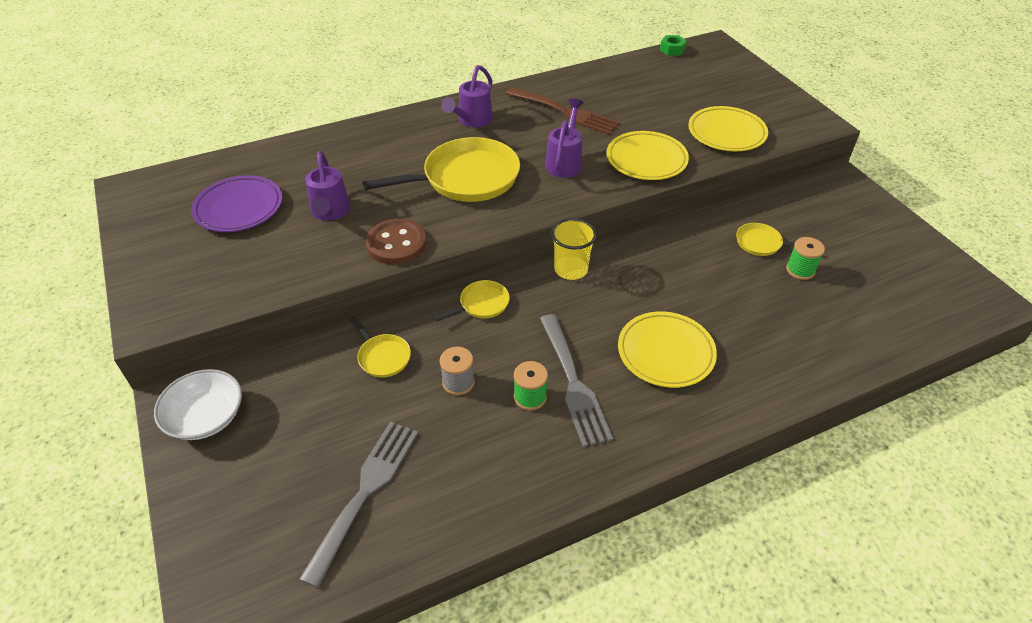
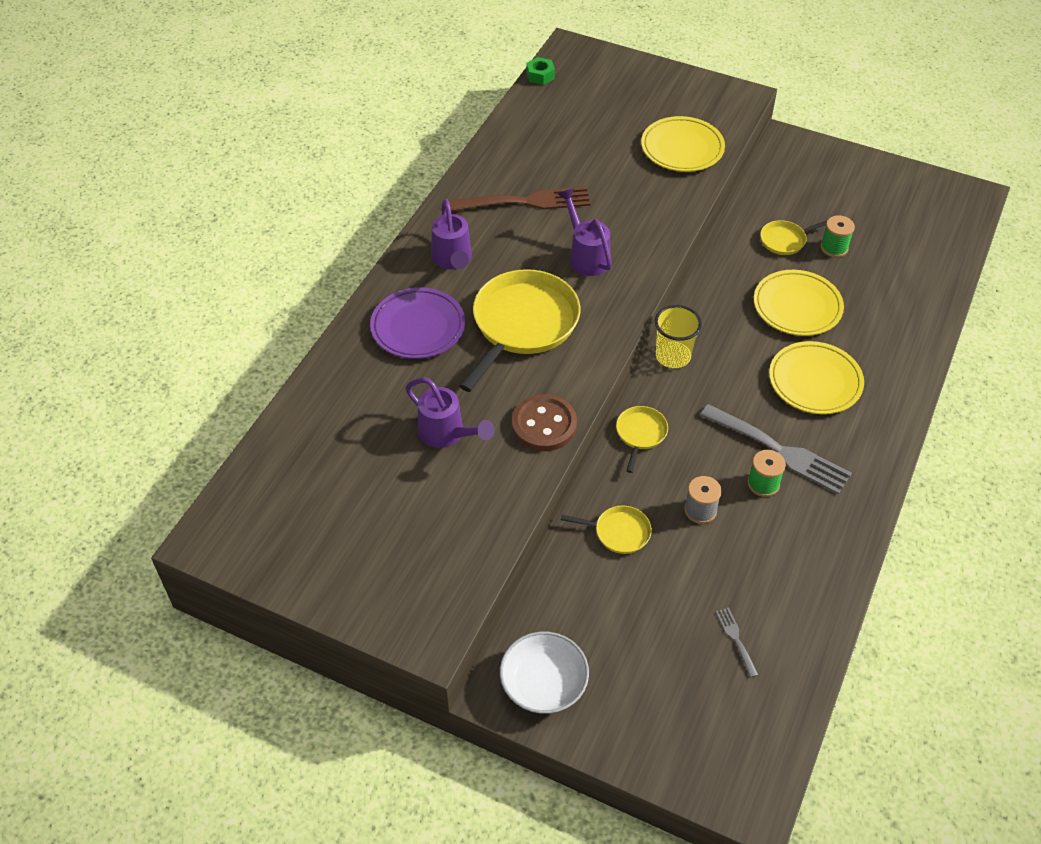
camera: 40 degrees left, 5 degrees up
(239, 208) = (354, 486): purple plate -> purple plate (418, 327)
(365, 492) = (736, 639): grey fork -> grey fork, size x0.44
(646, 160) = (649, 214): yellow plate -> yellow plate (797, 307)

